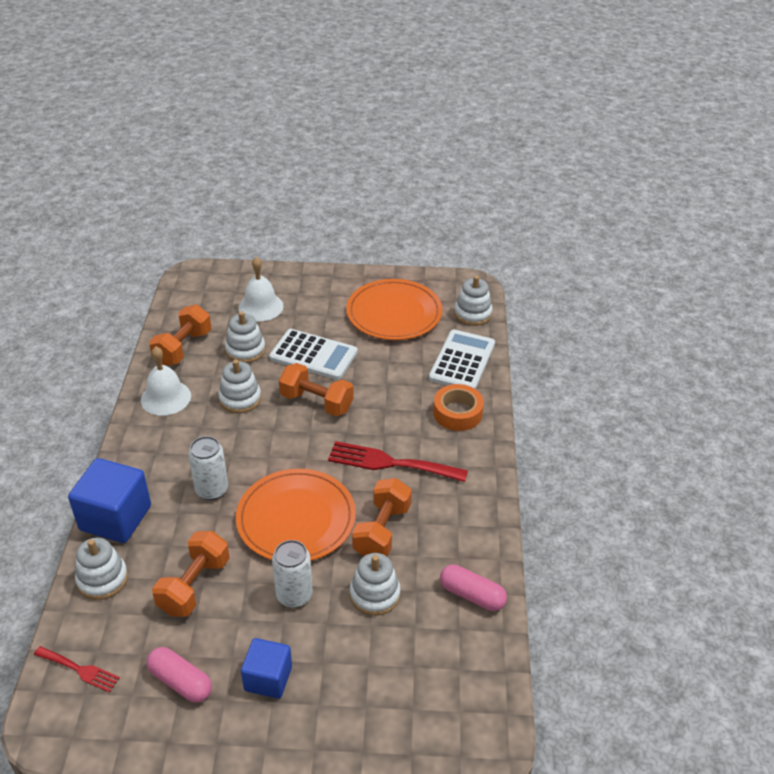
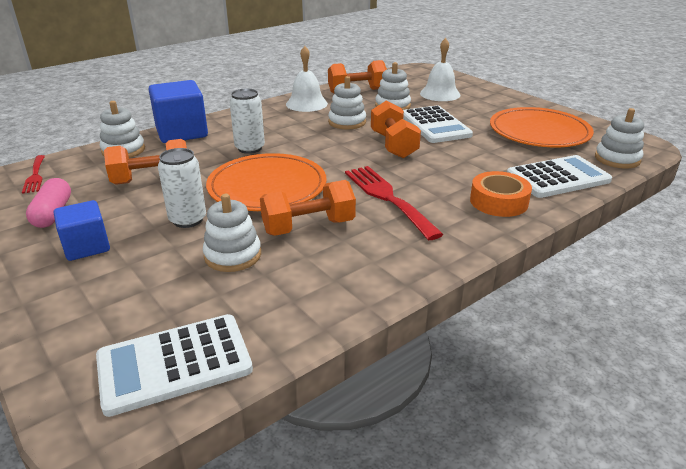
camera: 50 degrees right, 10 degrees down
(467, 686) = (174, 364): none -> white calculator
(472, 595) = (298, 310): pink capsule -> none

